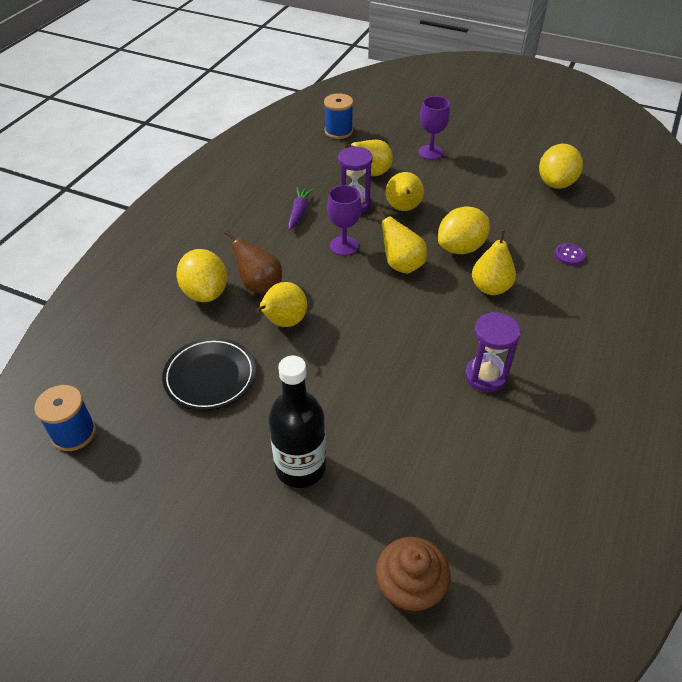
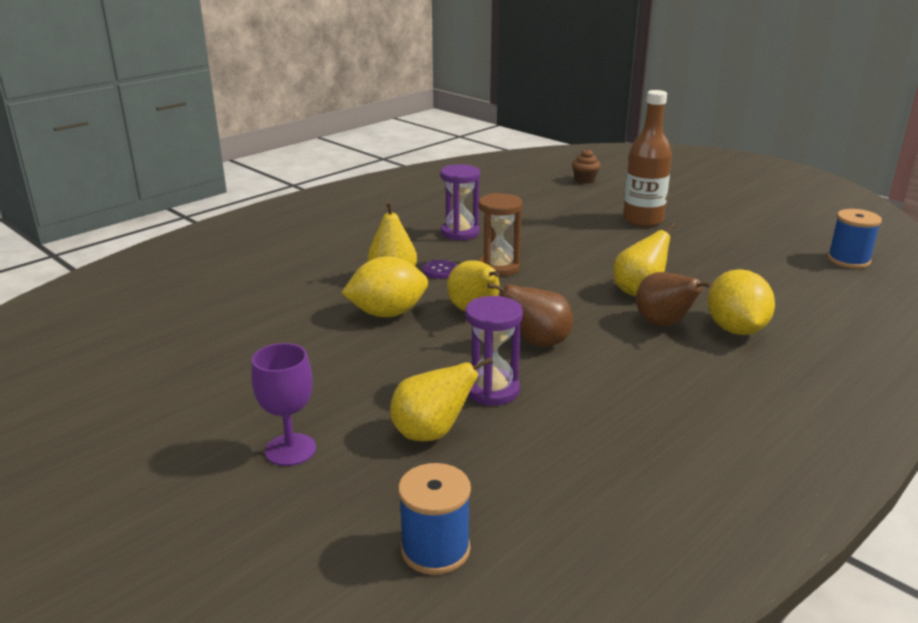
camera: 160 degrees left, 20 degrees down
(210, 376) = (722, 270): black plate -> none
(299, 212) = (586, 396): purple carrot -> none
(300, 467) = (642, 220): black bottle -> brown bottle
(344, 246) = (537, 342): purple goblet -> brown pear
(403, 209) = (421, 369): yellow pear -> none
(409, 589) = (585, 180): brown cupcake -> brown cupcake, size x0.64
(414, 325) = (498, 268): none -> brown hourglass
(555, 183) = (164, 357): yellow lemon -> none
(569, 255) = (272, 286): purple button -> purple button (440, 270)

